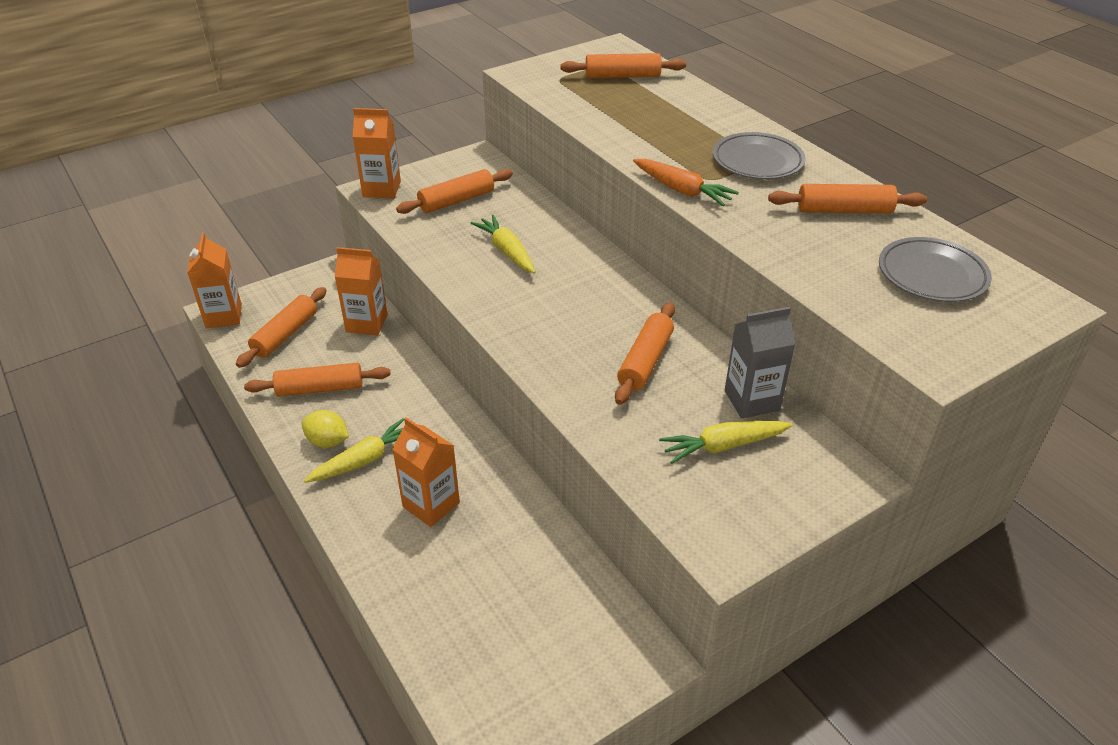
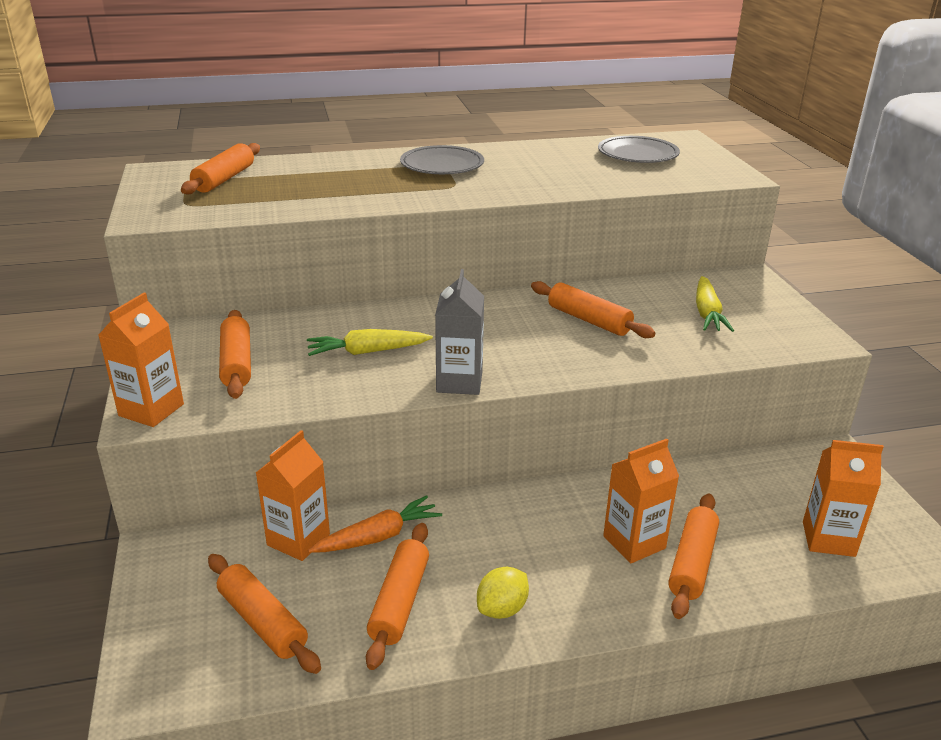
camera: 70 degrees left, 10 degrees down
(223, 316) = (162, 689): orange carton -> orange carton (828, 539)
(364, 460) = (547, 582): yellow carrot -> none
(682, 190) = (463, 198): orange carrot -> orange carrot (378, 537)
(752, 400) = (658, 290): grey carton -> grey carton (459, 382)
(844, 210) = (539, 157): orange rolling pin -> orange rolling pin (692, 563)

